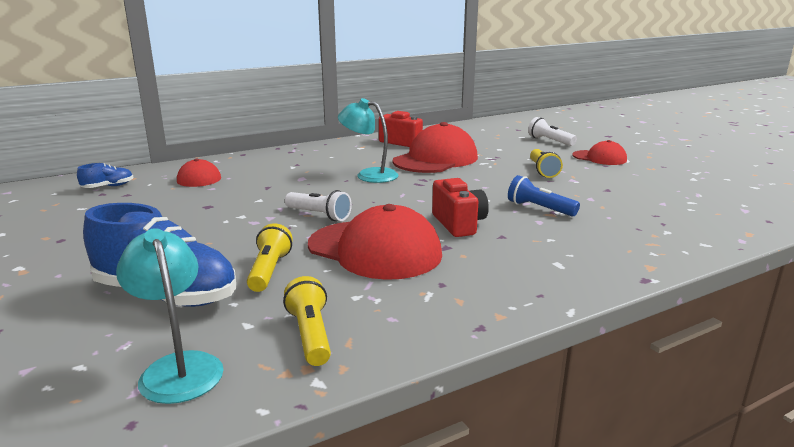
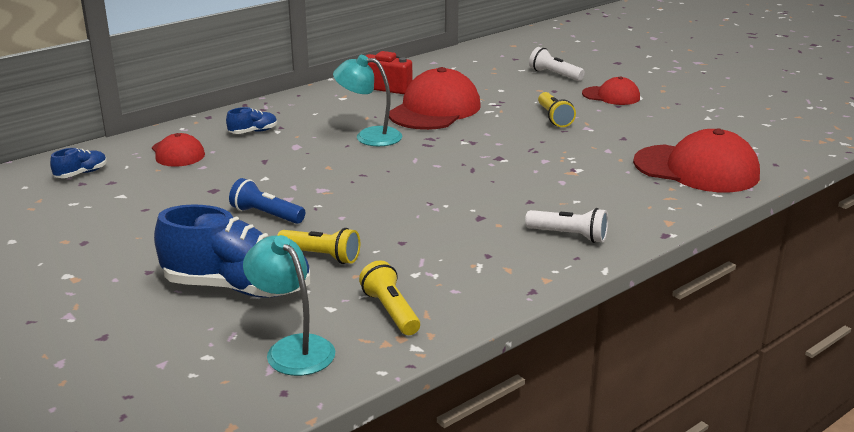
camera: 10 degrees left, 5 degrees up
(269, 270) = (321, 256): yellow flashlight -> yellow flashlight turned 120 degrees clockwise
(272, 166) = (253, 132): none -> blue shoe
(319, 215) = (339, 192): white flashlight -> white flashlight (569, 235)
(374, 250) = (412, 226): red cap -> red cap (696, 169)
(458, 224) = (484, 191): red camera -> none
(539, 208) = (559, 166): blue flashlight -> blue flashlight (266, 215)

